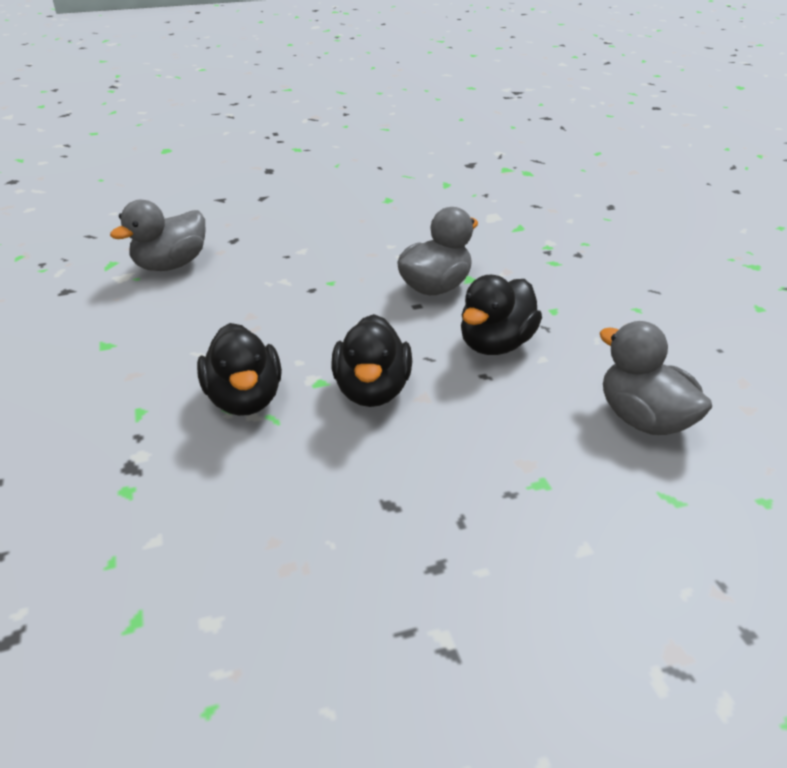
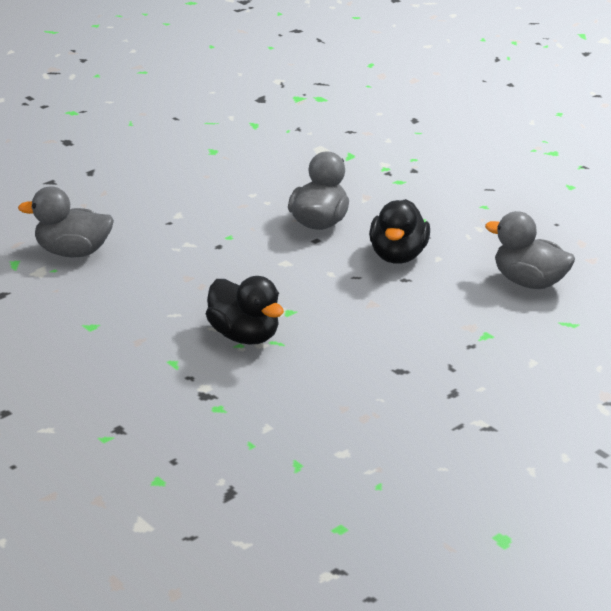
camera: 25 degrees left, 5 degrees down
(171, 265) = (72, 252): grey duck -> grey duck turned 75 degrees clockwise
(372, 390) = (332, 308): black duck -> none

